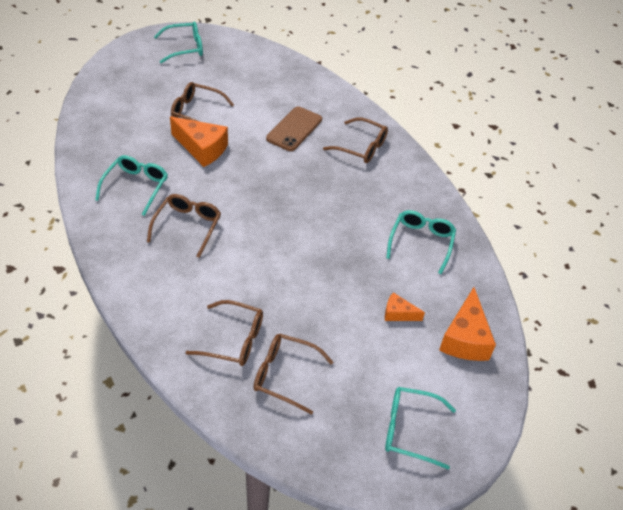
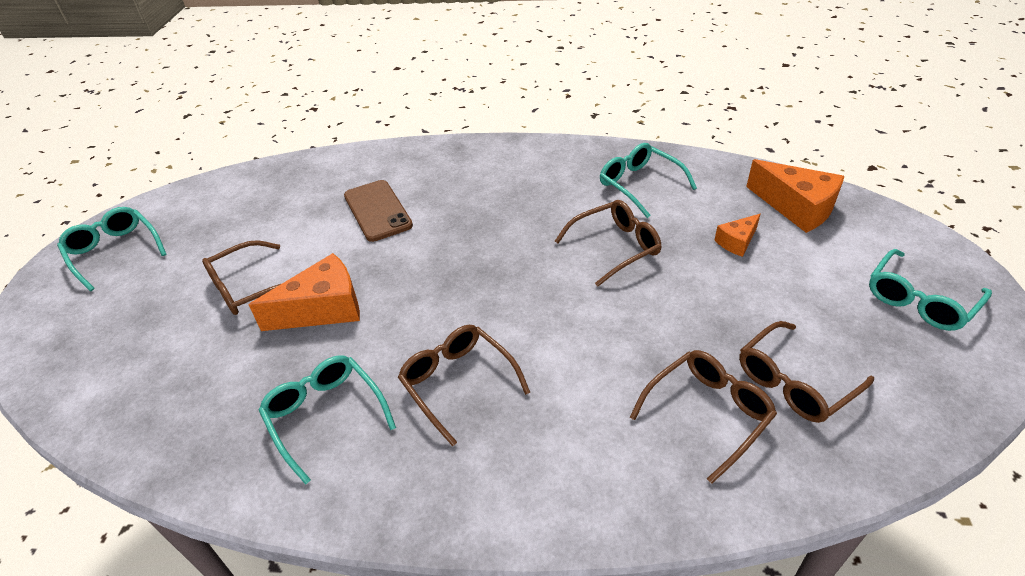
camera: 50 degrees left, 5 degrees down
(185, 48) = (114, 251): turquoise glasses -> turquoise glasses turned 60 degrees counterclockwise
(362, 147) = (460, 171): brown glasses -> brown glasses (616, 247)

